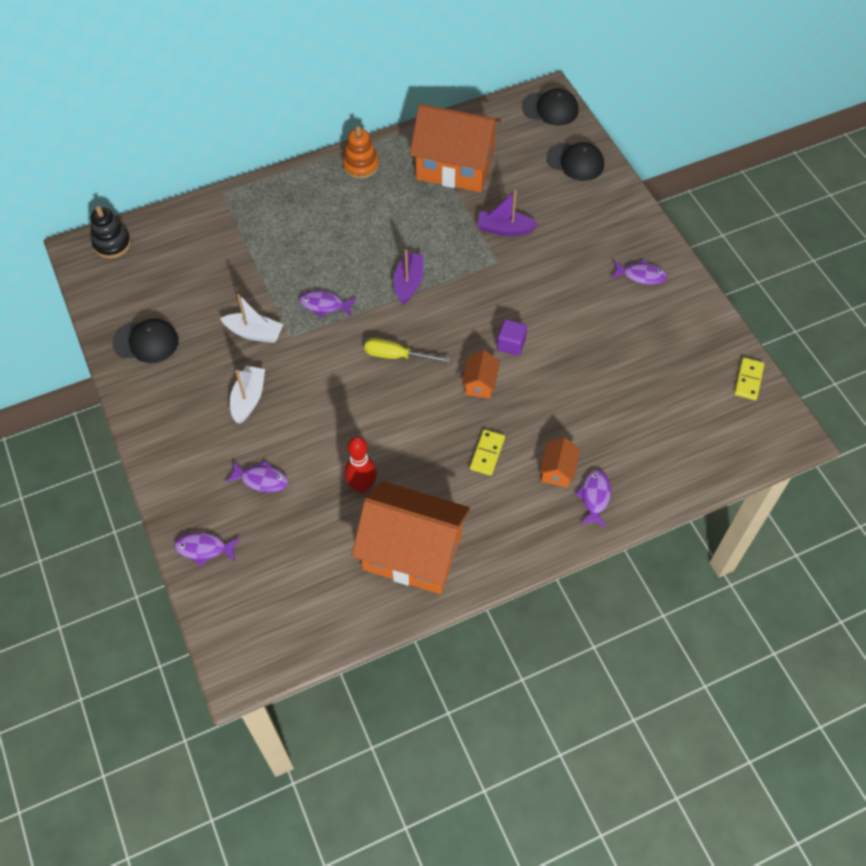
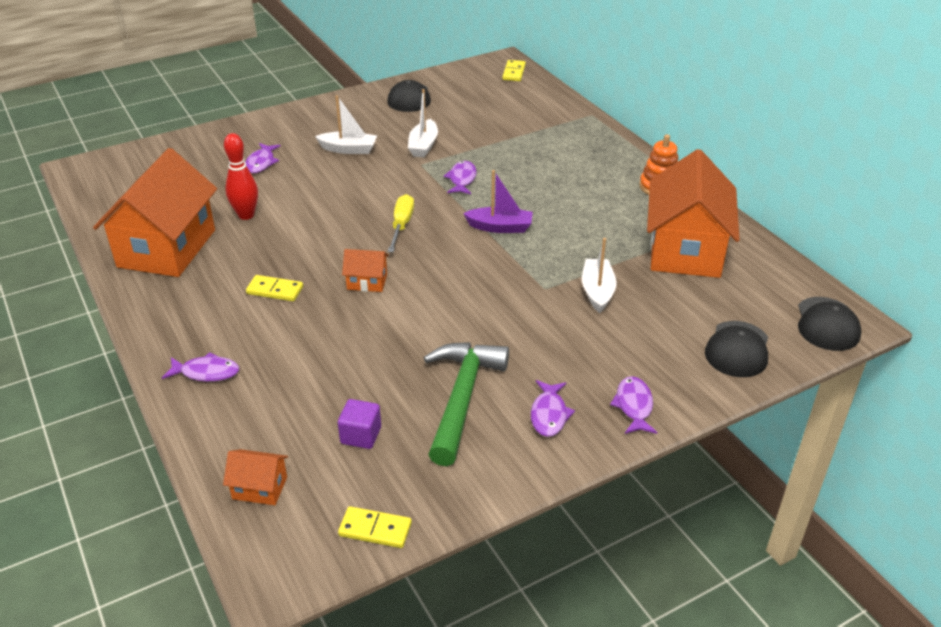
camera: 85 degrees right, 20 degrees down
(112, 244) = (514, 72): black stacking toy -> yellow domino
(204, 549) = (197, 143): purple fish -> purple fish (634, 406)
(504, 229) = (597, 291): purple boat -> white boat
(511, 344) = (422, 302): purple cube -> purple cube (361, 435)
(557, 470) = (246, 342): orange house -> orange house (260, 488)
(625, 325) = (462, 398): none -> green hammer

